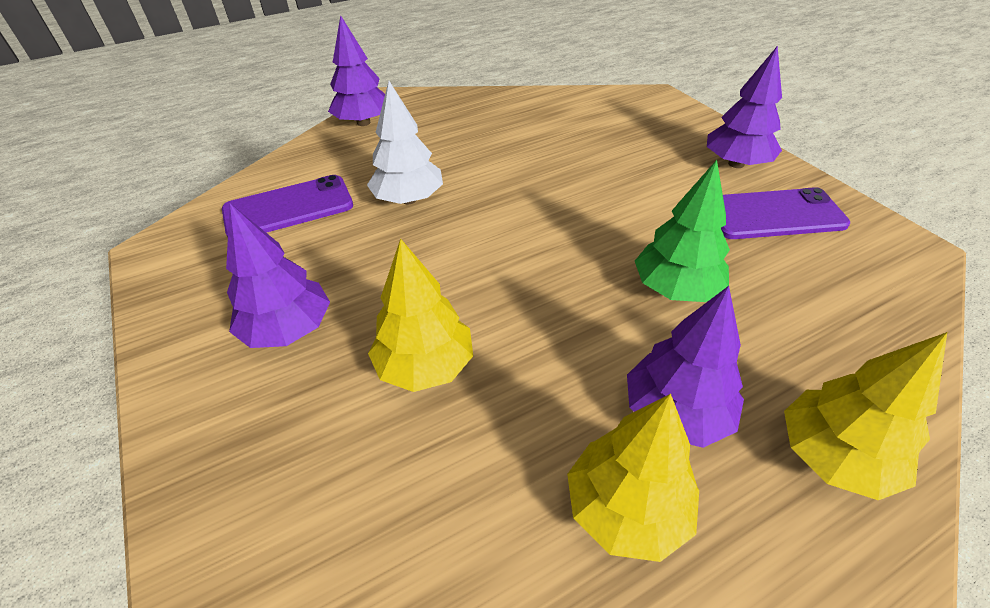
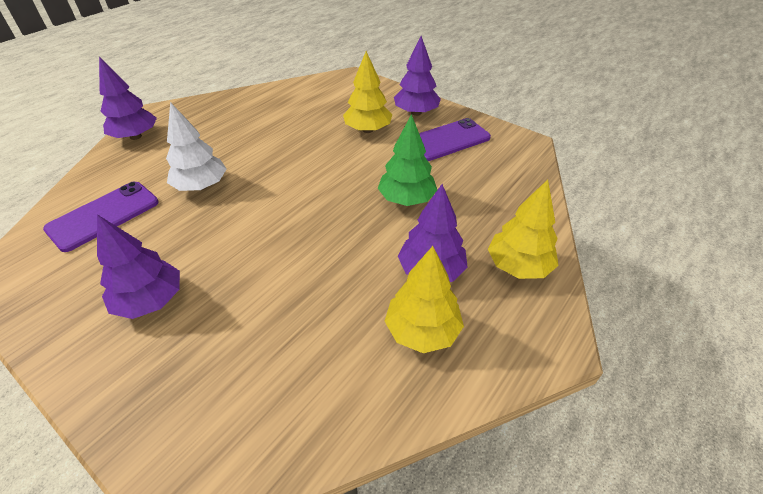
camera: 25 degrees left, 0 degrees up
(425, 366) = (265, 293): yellow tree -> yellow tree (368, 130)

